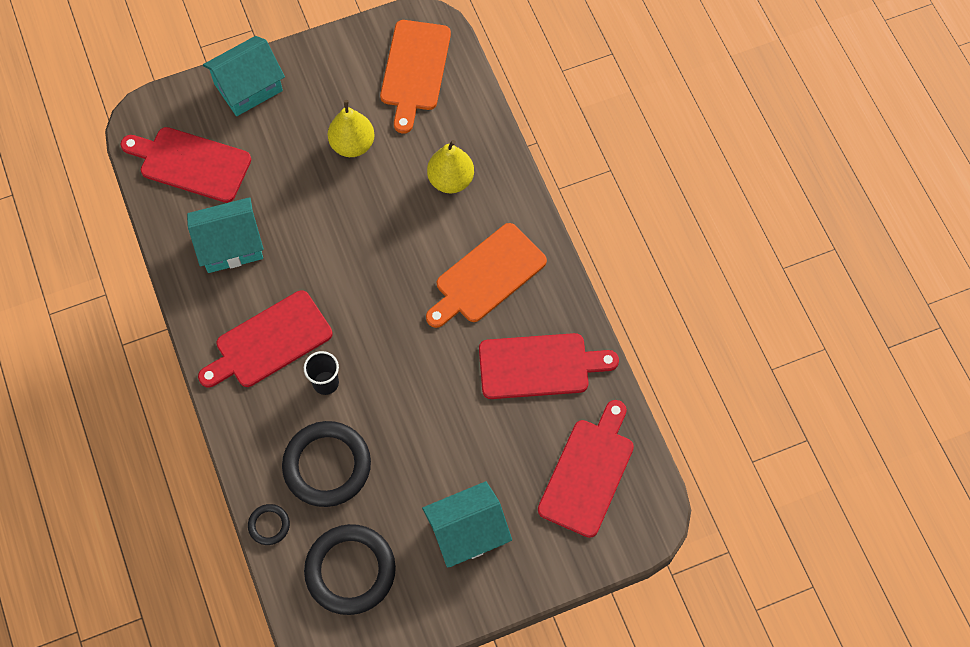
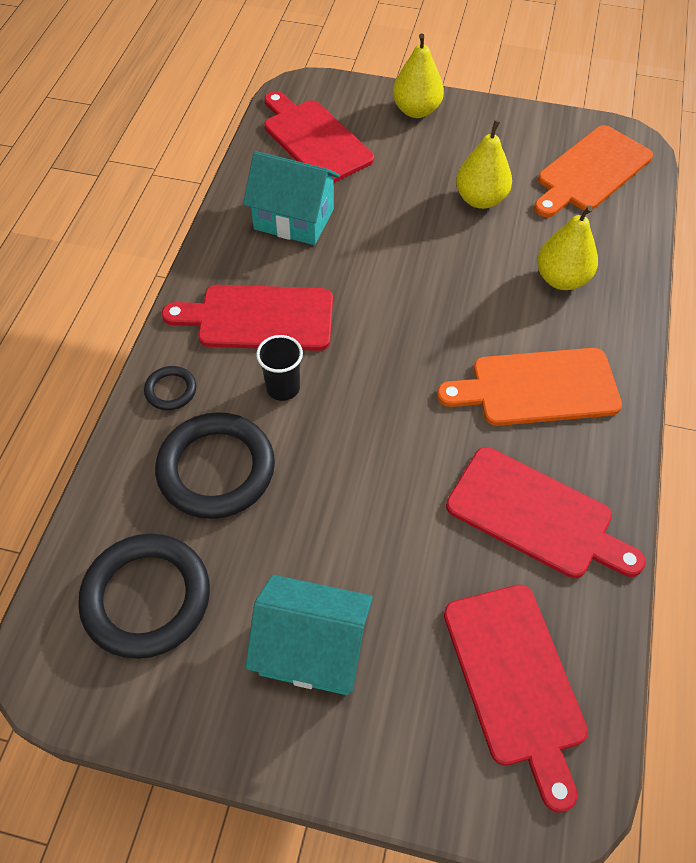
camera: 35 degrees right, 10 degrees down
(248, 87) = (416, 110): turquoise house -> yellow pear
(269, 525) = (106, 490): black ring -> black ring (171, 390)
(588, 473) = (515, 680): red cutting board -> red cutting board turned 105 degrees clockwise

